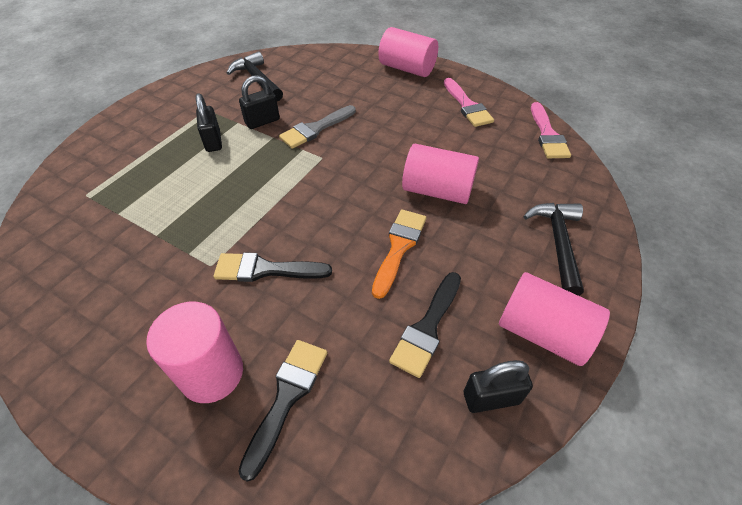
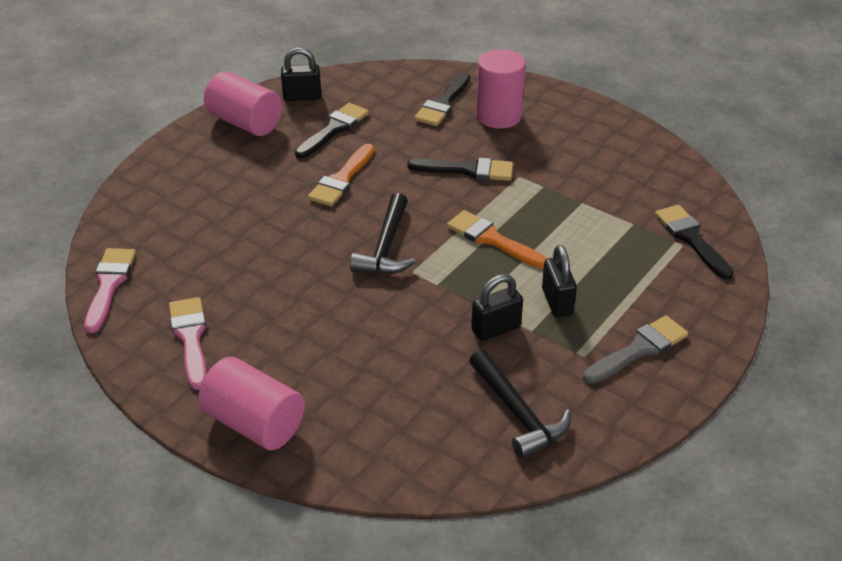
camera: 175 degrees left, 10 degrees down
(73, 200) = (691, 238): none -> black brush
(253, 189) = (492, 239): none -> orange brush
(315, 129) = (419, 312): grey brush -> grey brush (639, 349)
(437, 191) = (284, 226): pink cylinder -> none
(558, 243) = (188, 174): black hammer -> black hammer (386, 247)

